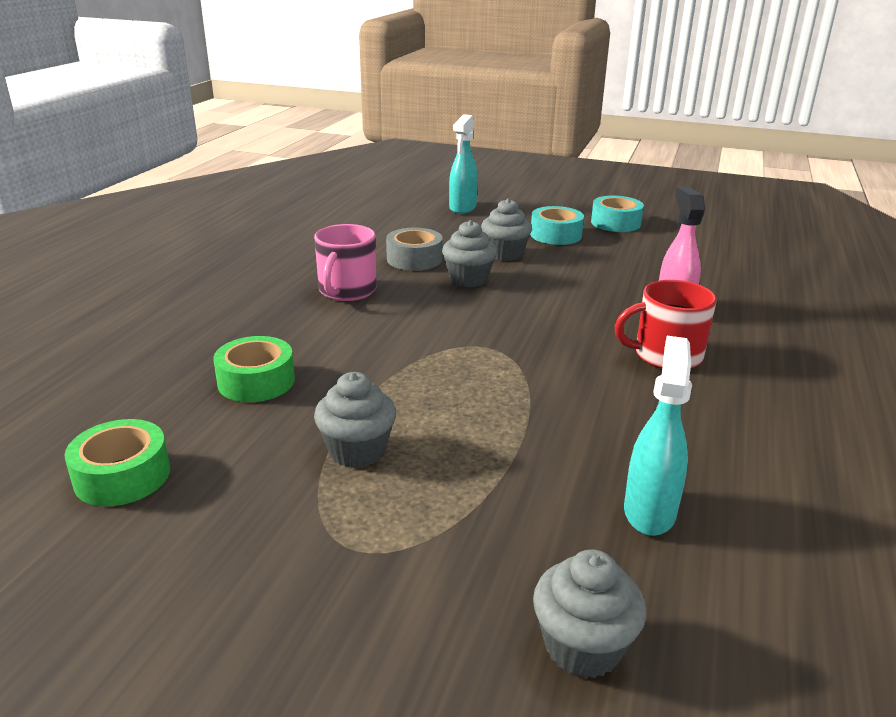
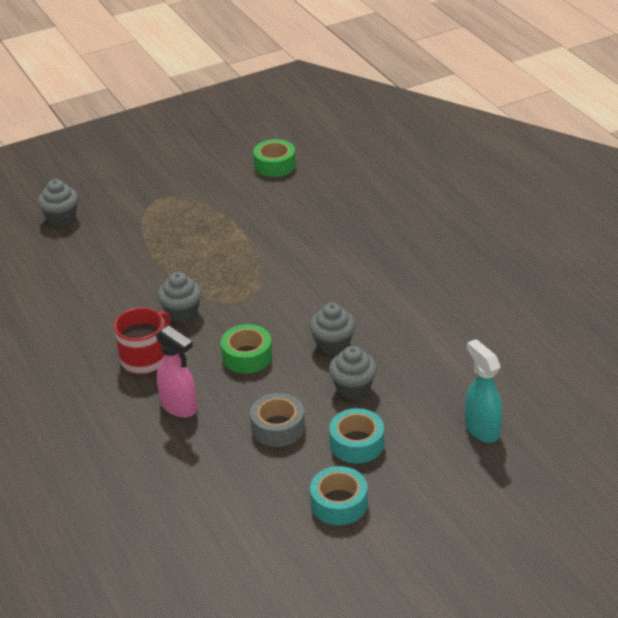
camera: 135 degrees right, 10 degrees up
(256, 381) = (306, 216): green tape -> green tape (247, 356)
(347, 291) = (378, 286): pink mug -> none
(357, 451) = (214, 220): grey cupcake -> grey cupcake (182, 313)
(414, 259) = (396, 339): grey tape -> grey tape (278, 427)
(649, 511) = (77, 268): turquoise spray bottle -> none

